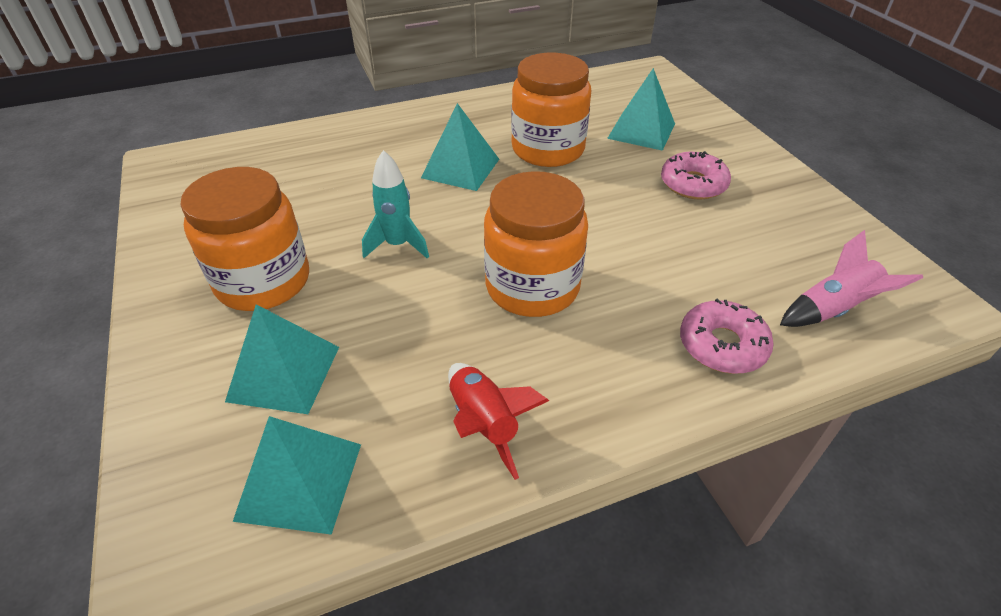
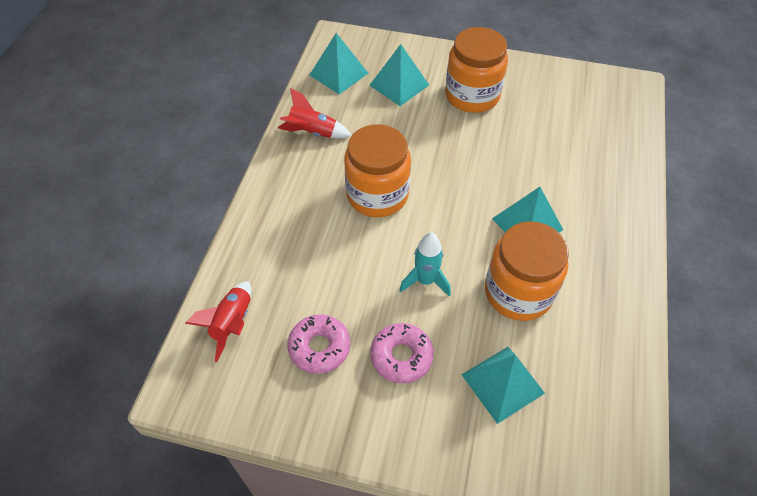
camera: 125 degrees right, 10 degrees up
(398, 245) = (462, 156): turquoise rocket -> turquoise rocket (425, 281)
(722, 345) = (265, 247): pink donut -> pink donut (319, 347)
(832, 309) = (232, 323): pink rocket -> red rocket

